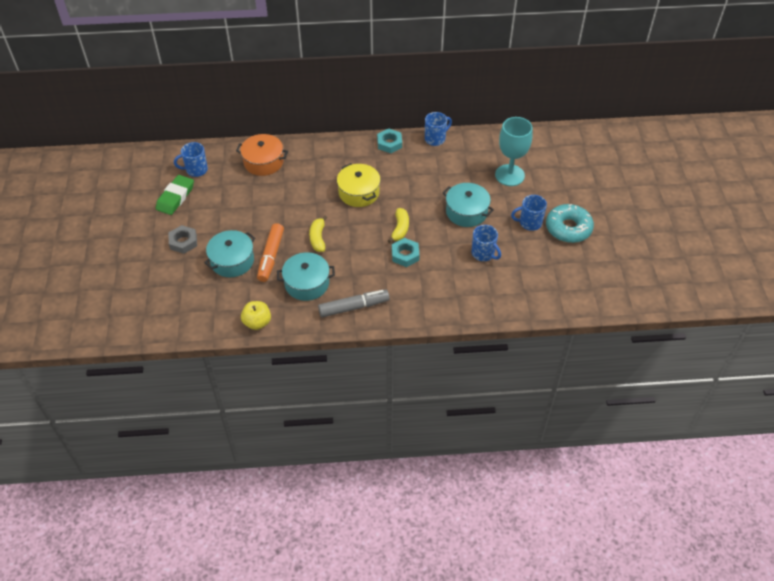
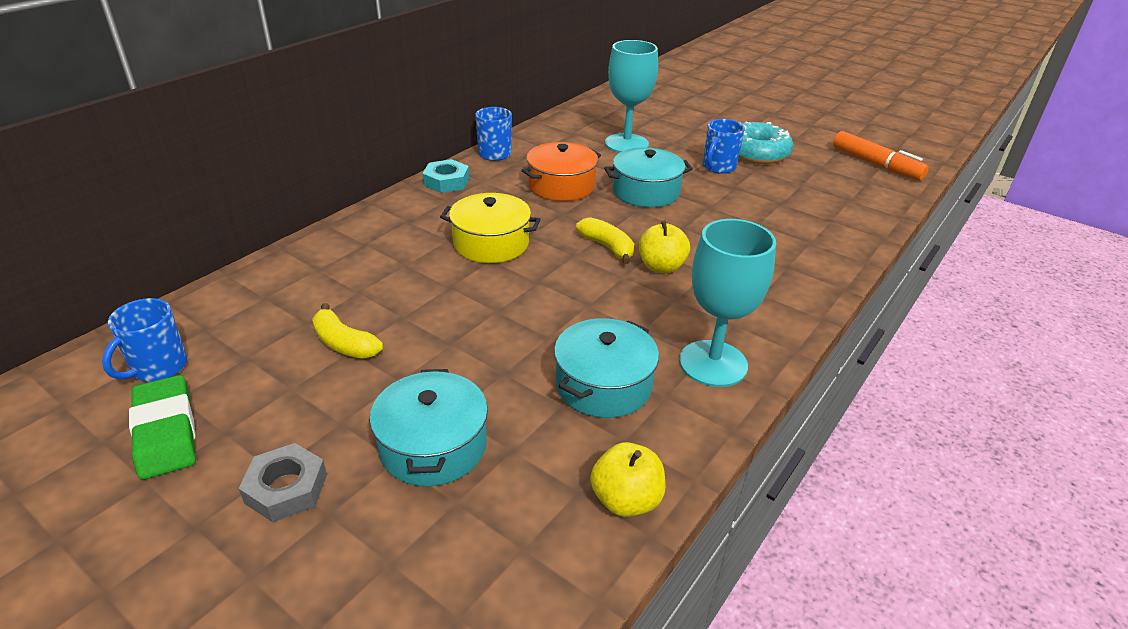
camera: 50 degrees left, 15 degrees down
(263, 162) = (285, 289): orange pot -> orange pot (561, 186)
(271, 256) = (490, 392): orange marker -> orange marker (876, 164)
(318, 238) = (523, 322): yellow banana -> yellow banana (344, 344)
(354, 307) = (713, 363): grey marker -> turquoise goblet
(405, 255) = (661, 267): turquoise nut -> yellow apple
(483, 254) = (732, 214): blue mug -> none

